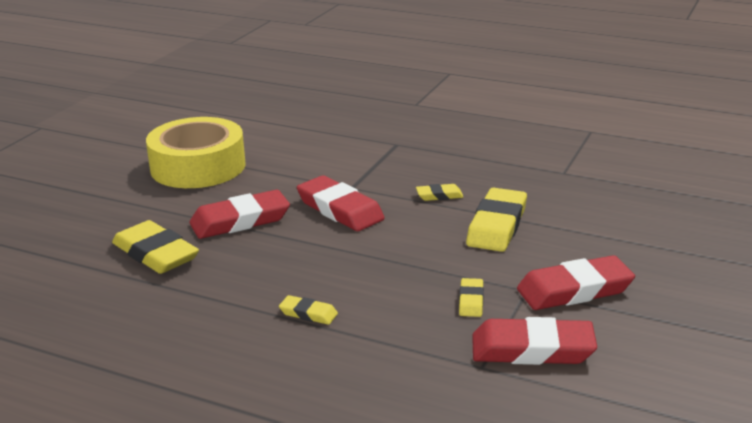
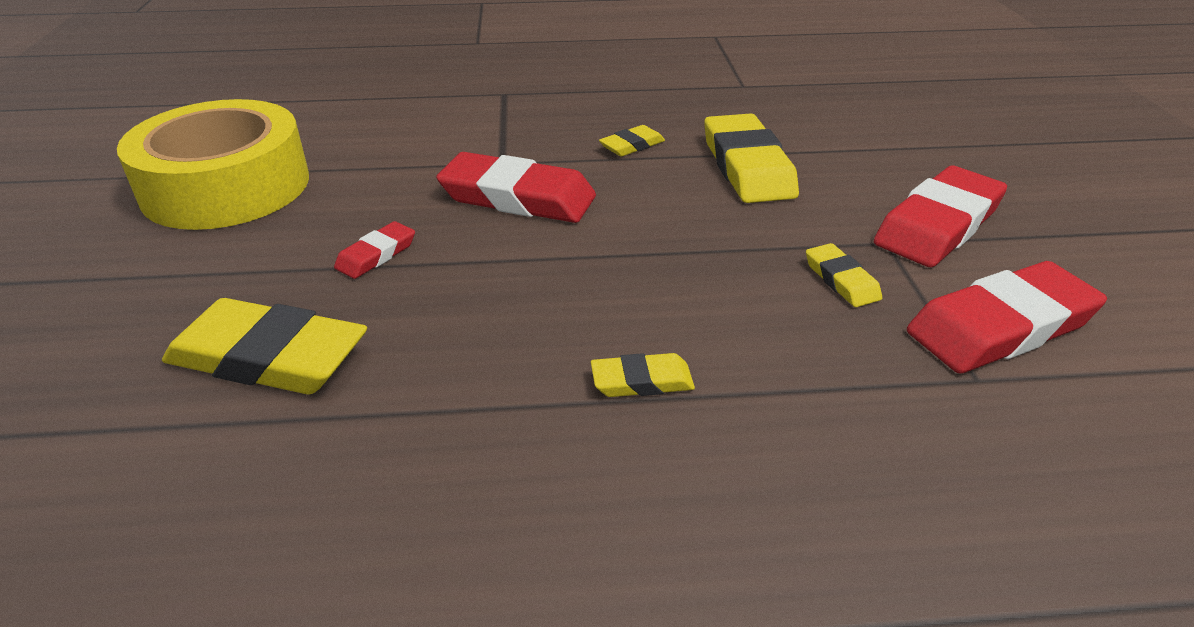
camera: 30 degrees left, 10 degrees up
(240, 221) = (376, 255): red eraser -> red eraser, size x0.50

